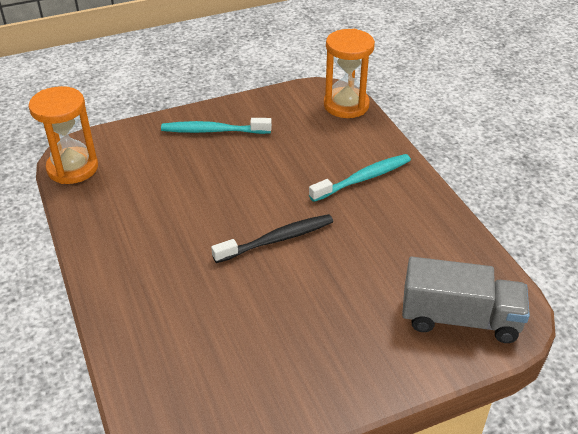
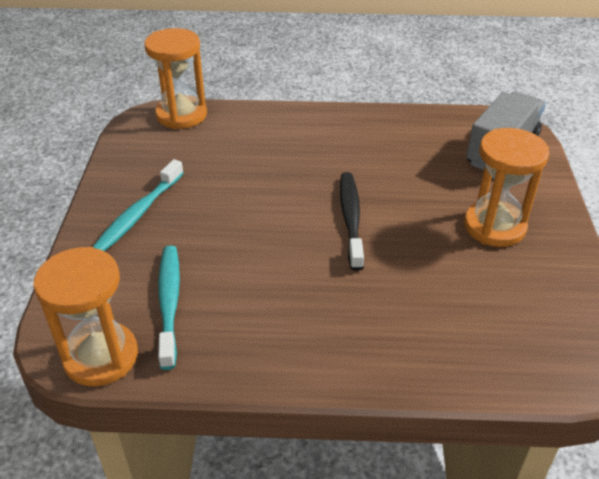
camera: 65 degrees left, 0 degrees up
(327, 338) = (494, 226): none -> orange hourglass
(362, 179) = (300, 141): turquoise toothbrush -> turquoise toothbrush (169, 304)

